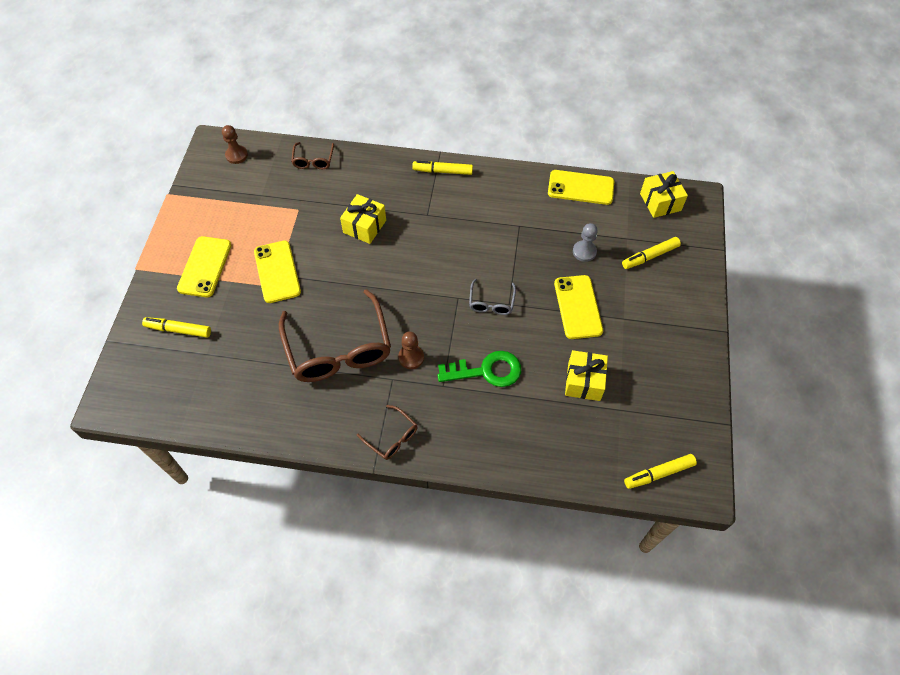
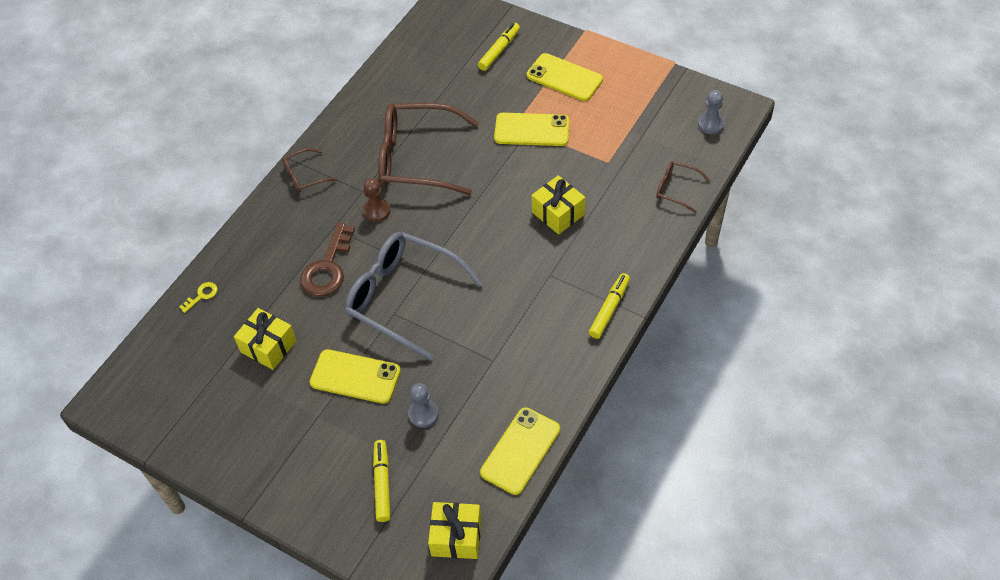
camera: 115 degrees right, 5 degrees down
(236, 155) = (710, 124): brown pawn -> grey pawn
(487, 371) = (328, 268): green key -> brown key
(491, 303) = (403, 297): grey glasses -> grey glasses, size x2.18
(562, 462) = (202, 295): none -> yellow key
(658, 473) = (141, 371): yellow marker -> none

